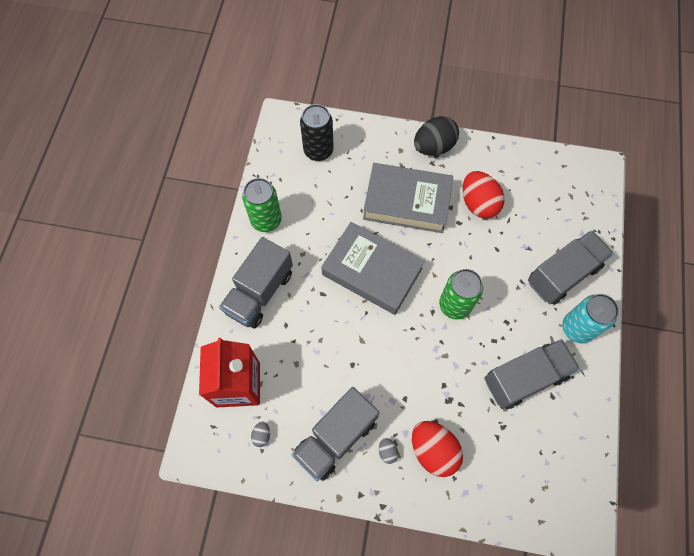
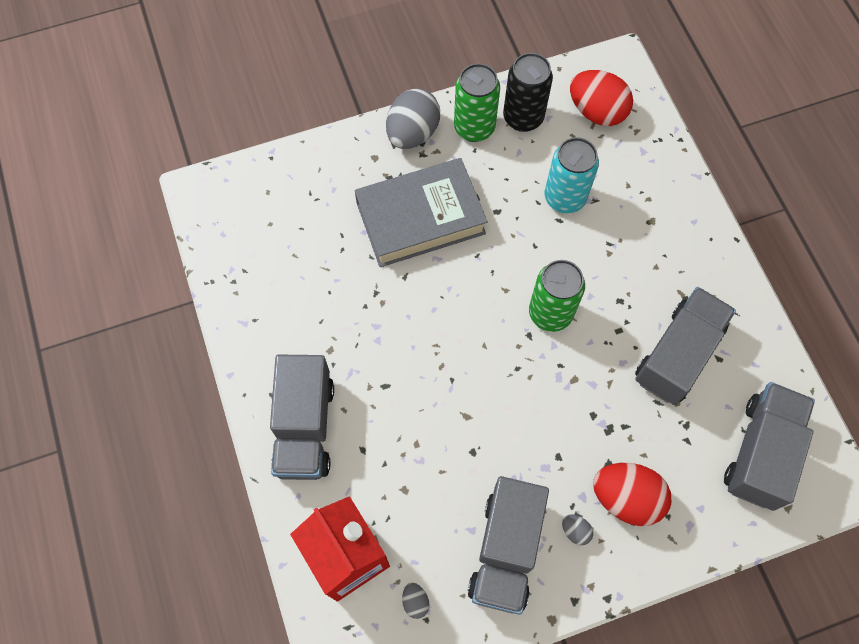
camera: 30 degrees left, 0 degrees up
(266, 220) = (258, 332): green can -> green can (474, 128)
(318, 150) = (271, 209): black can -> black can (523, 118)
(372, 271) = (429, 326): grey book -> none
(433, 147) = (412, 133): black egg -> grey egg
(478, 203) = (506, 176): red egg -> red egg (597, 112)
(563, 274) = (650, 211): grey truck -> grey truck (760, 452)
(577, 328) = (700, 265): turquoise can -> turquoise can (564, 198)

